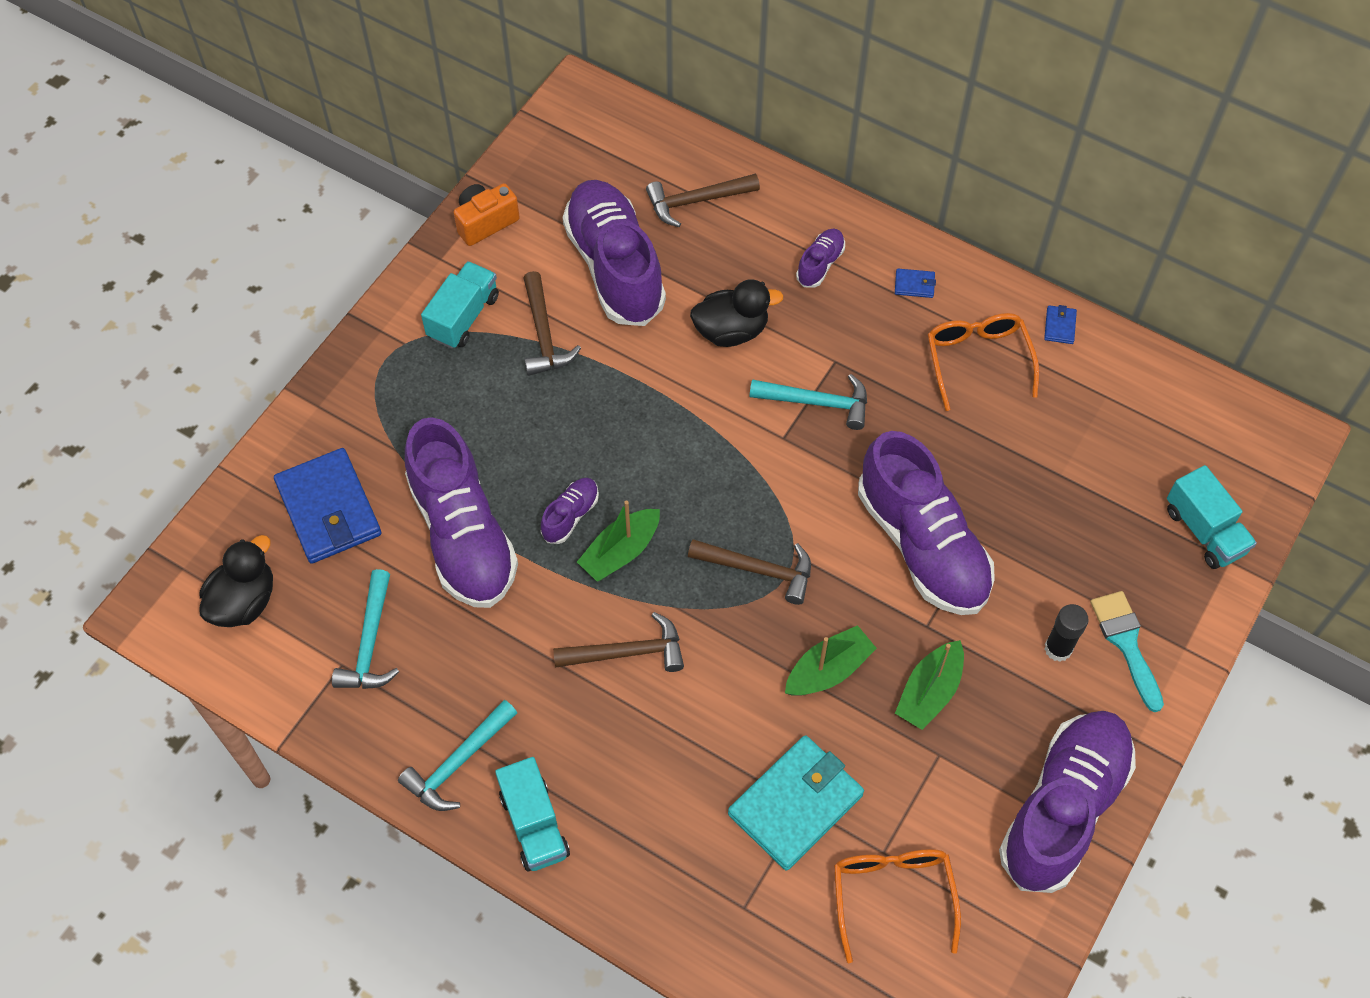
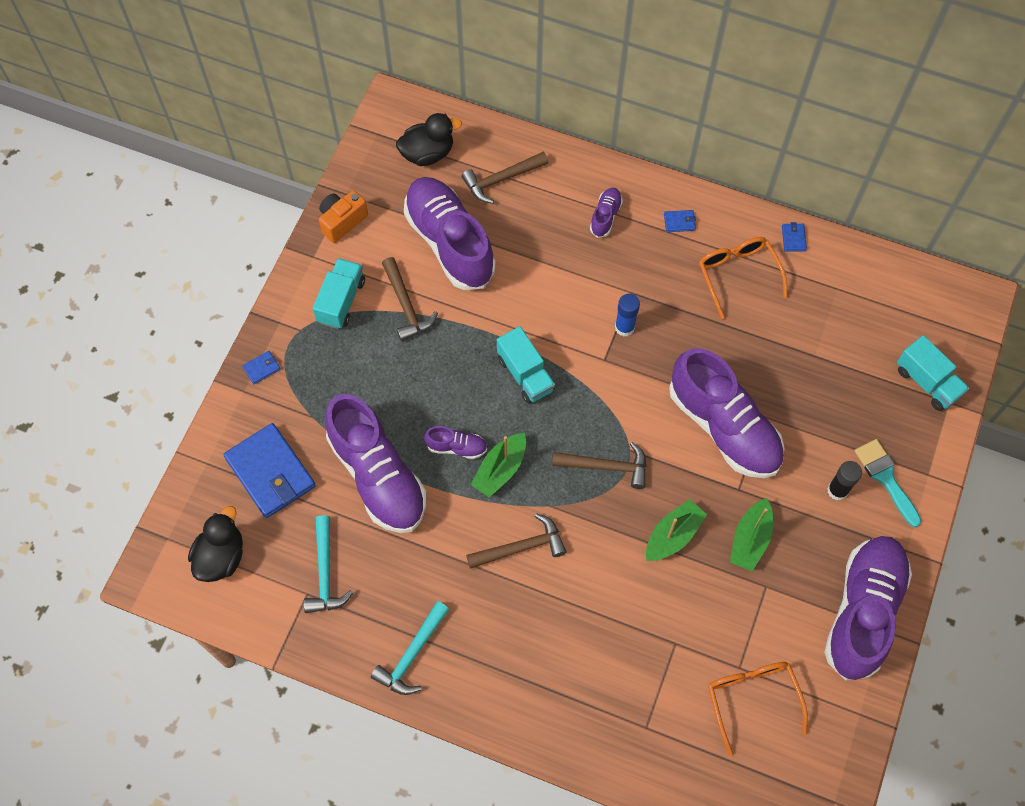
camera: 10 degrees left, 5 degrees up
(346, 382) = (261, 368): none -> blue wallet
(534, 825) = (479, 692): turquoise truck -> turquoise truck (525, 374)
(570, 515) = (456, 447): purple shoe -> purple shoe turned 75 degrees clockwise
(731, 331) = (548, 280): black duck -> black duck (428, 153)
(795, 804) = (668, 643): turquoise wallet -> none
(817, 402) = (624, 327): turquoise hammer -> blue glue stick

